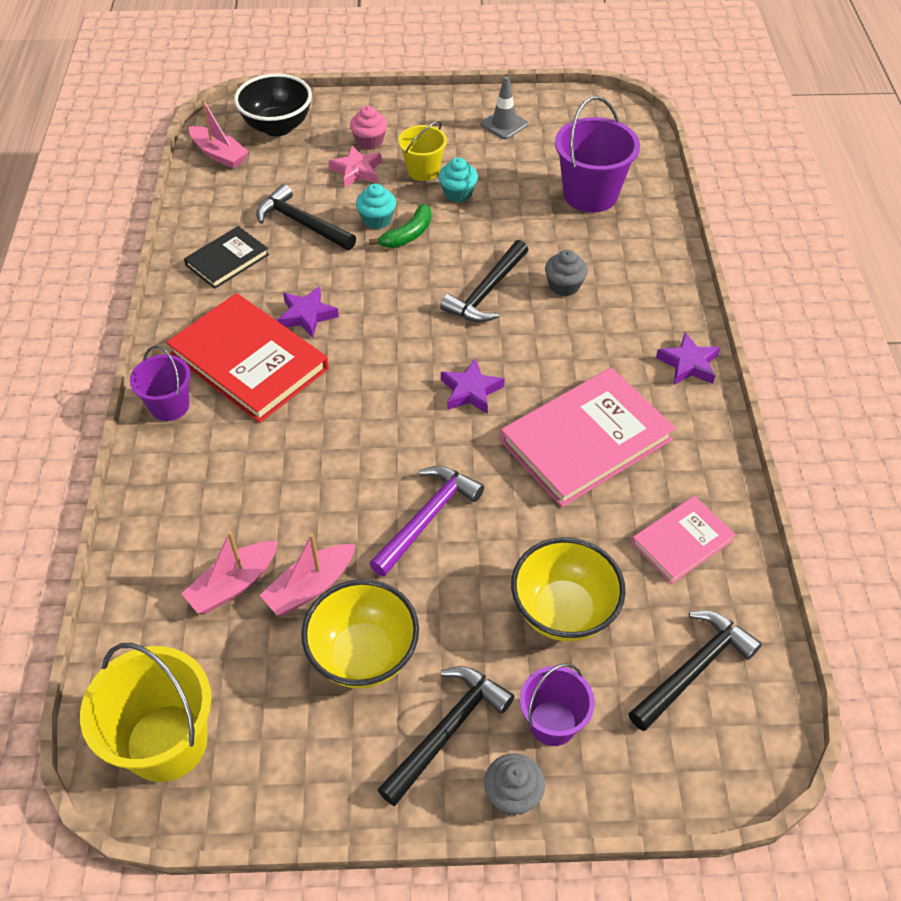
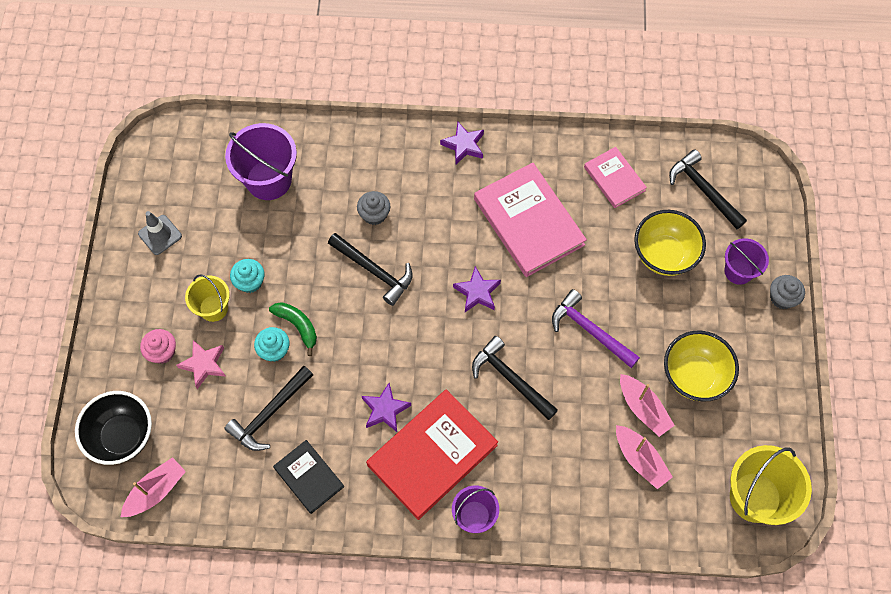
camera: 85 degrees left, 15 degrees up
(447, 730) = (744, 330): black hammer -> black hammer (510, 379)

